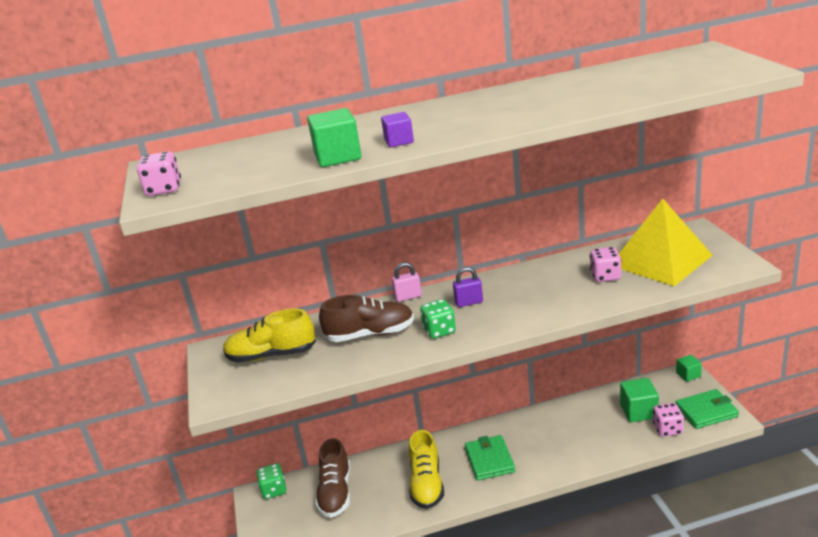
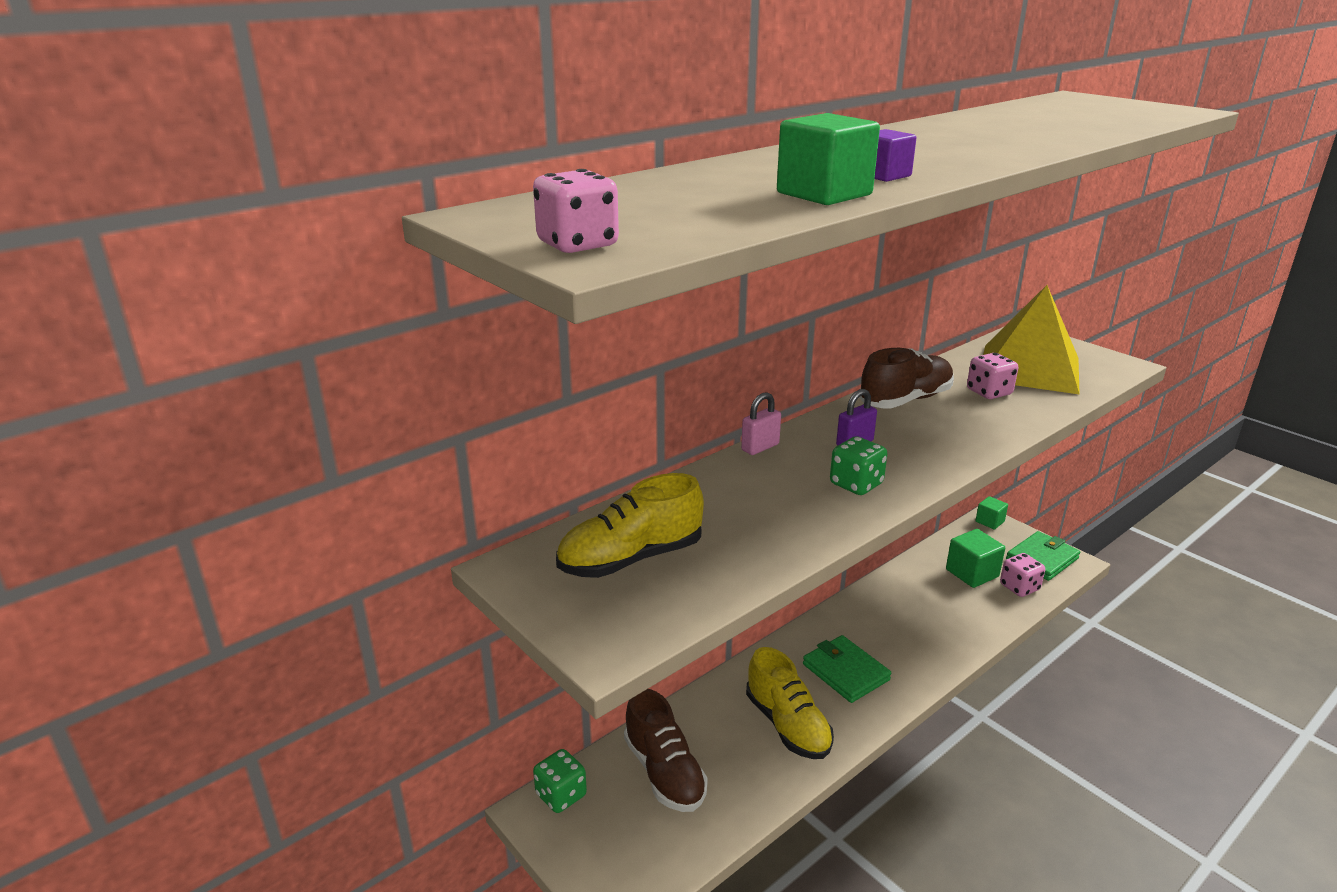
camera: 30 degrees left, 0 degrees up
(370, 334) = (760, 504): brown shoe -> brown shoe (905, 400)

